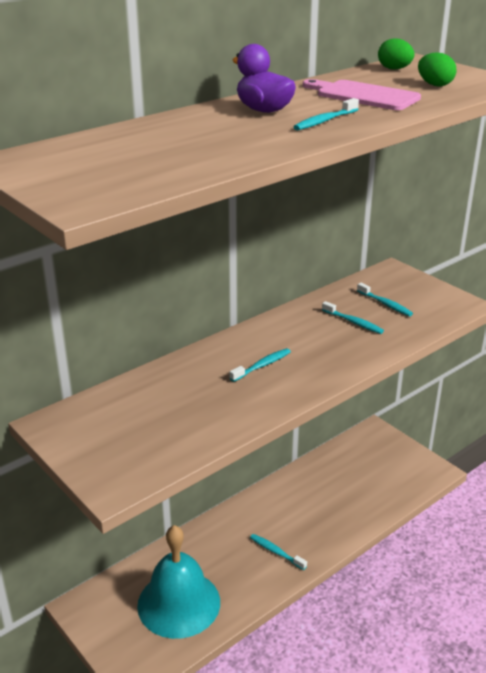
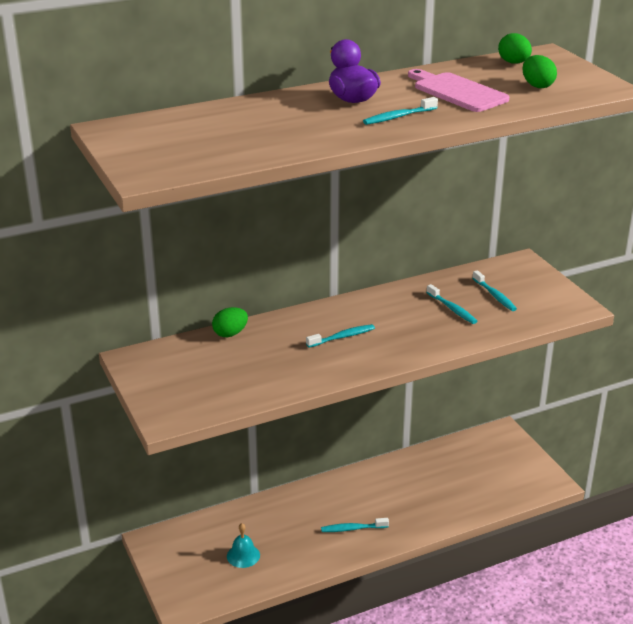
camera: 15 degrees right, 0 degrees up
(146, 379) = (230, 334): none -> green egg
(179, 603) = (243, 555): turquoise bell -> turquoise bell, size x0.41
(276, 552) = (352, 529): turquoise toothbrush -> turquoise toothbrush turned 60 degrees counterclockwise

